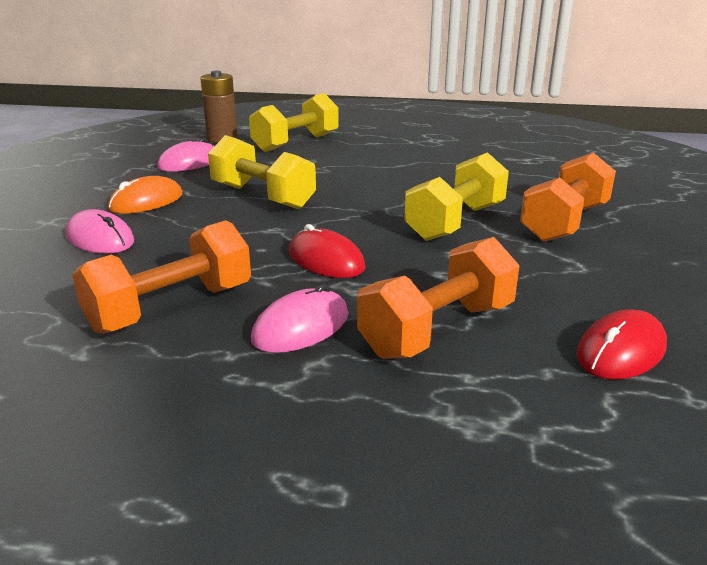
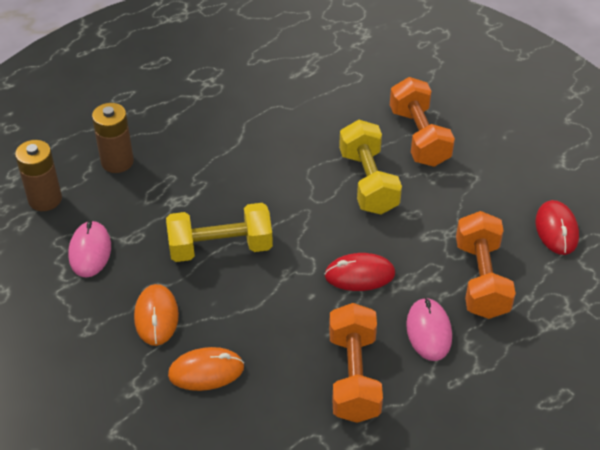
camera: 50 degrees left, 20 degrees up
(100, 238) = (206, 371): pink mouse -> orange mouse
(296, 143) = (117, 162): yellow dumbbell -> brown battery

